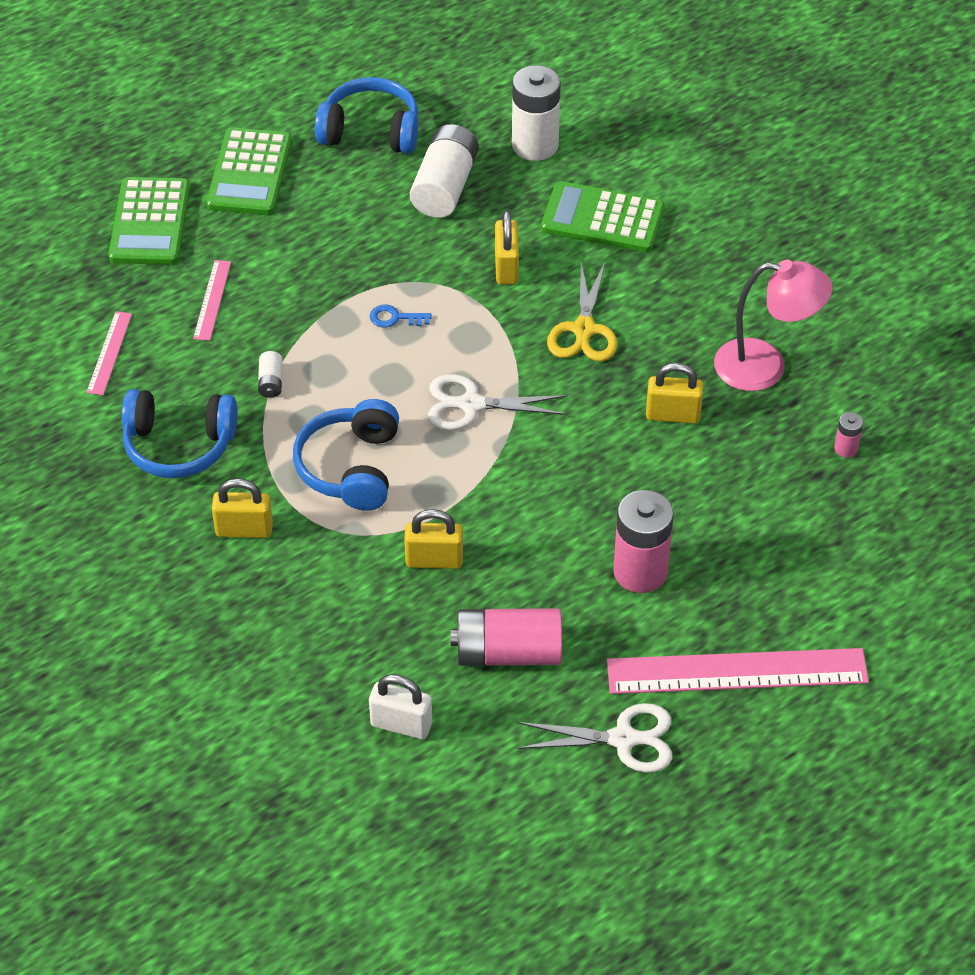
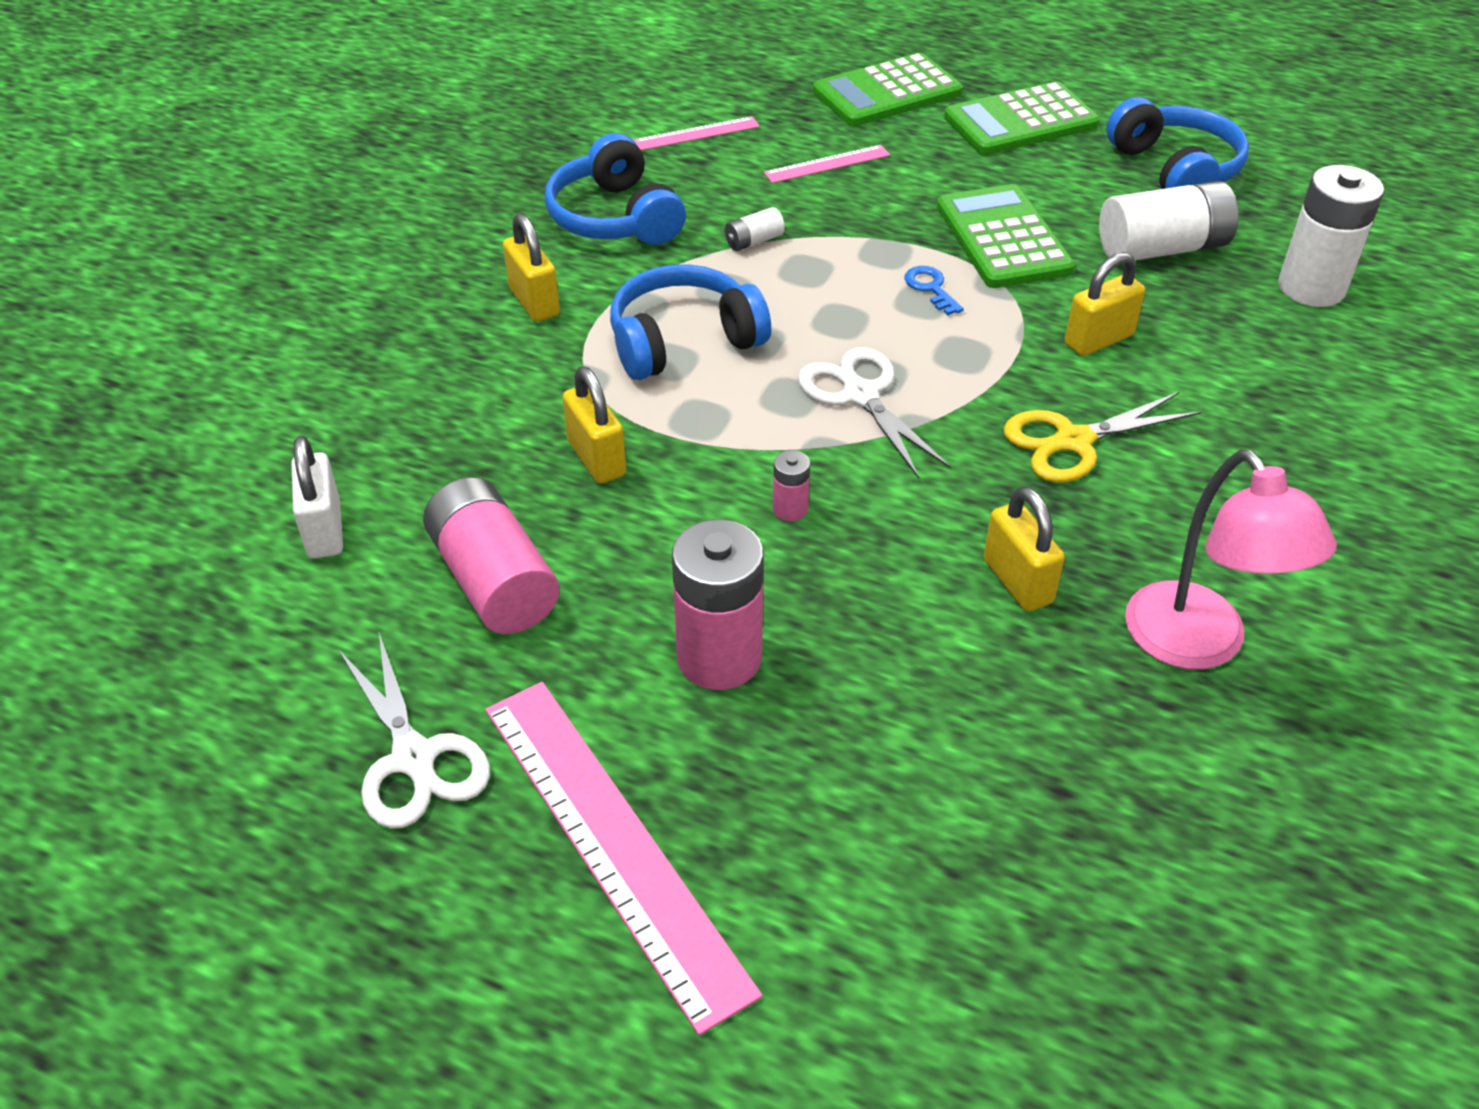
camera: 60 degrees right, 5 degrees down
(603, 218) = (1269, 386): green calculator -> green calculator (1003, 238)
(846, 448) = (1141, 805): pink battery -> pink battery (790, 509)

